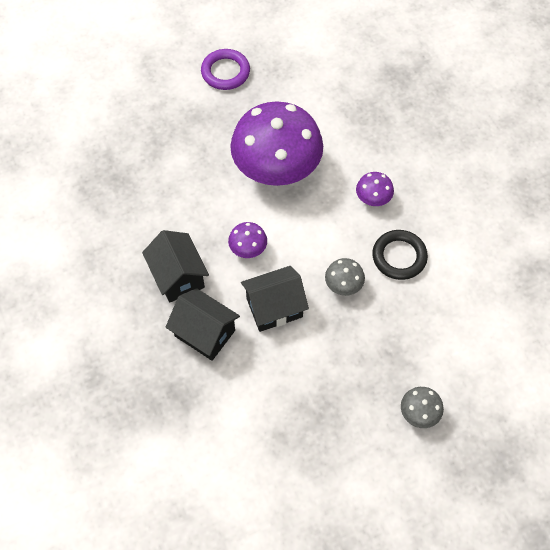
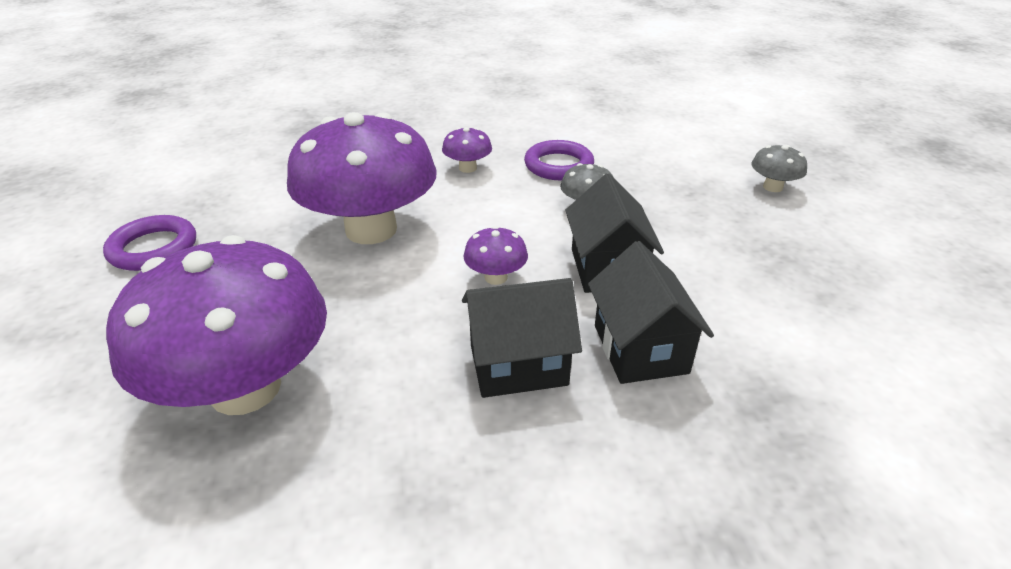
camera: 75 degrees left, 25 degrees down
(135, 167) = (245, 388): none -> purple mushroom
(205, 333) = (640, 349): black house -> black house turned 60 degrees counterclockwise
(399, 257) = (558, 165): black ring -> purple ring

